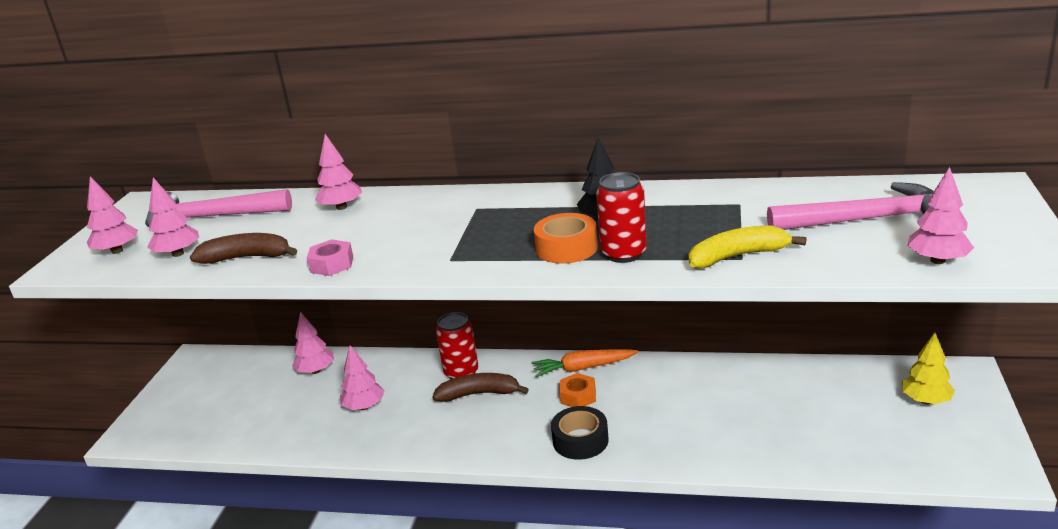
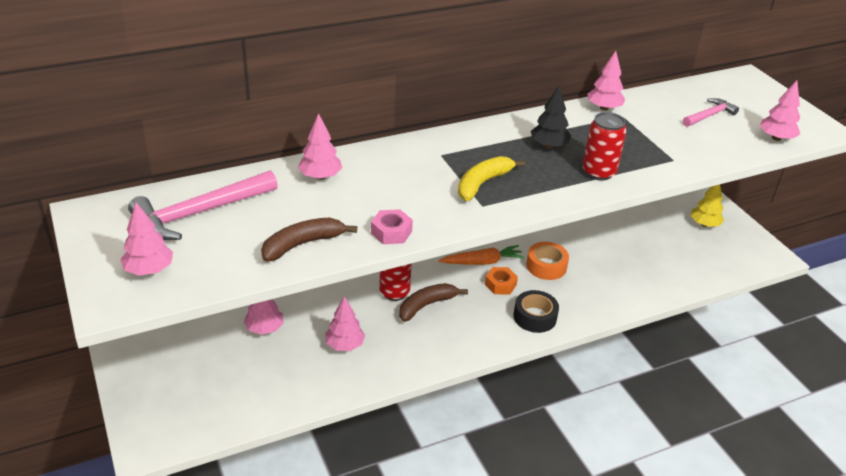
camera: 40 degrees left, 10 degrees up
(178, 254) = (224, 257): pink tree -> pink tree (604, 108)
(566, 248) = (555, 176): orange tape -> orange tape (546, 266)
(583, 368) = (482, 262): orange carrot -> orange carrot turned 150 degrees counterclockwise
(738, 256) = (670, 159): yellow banana -> yellow banana (483, 183)
(866, 219) = (709, 115): pink hammer -> pink hammer, size x0.55

